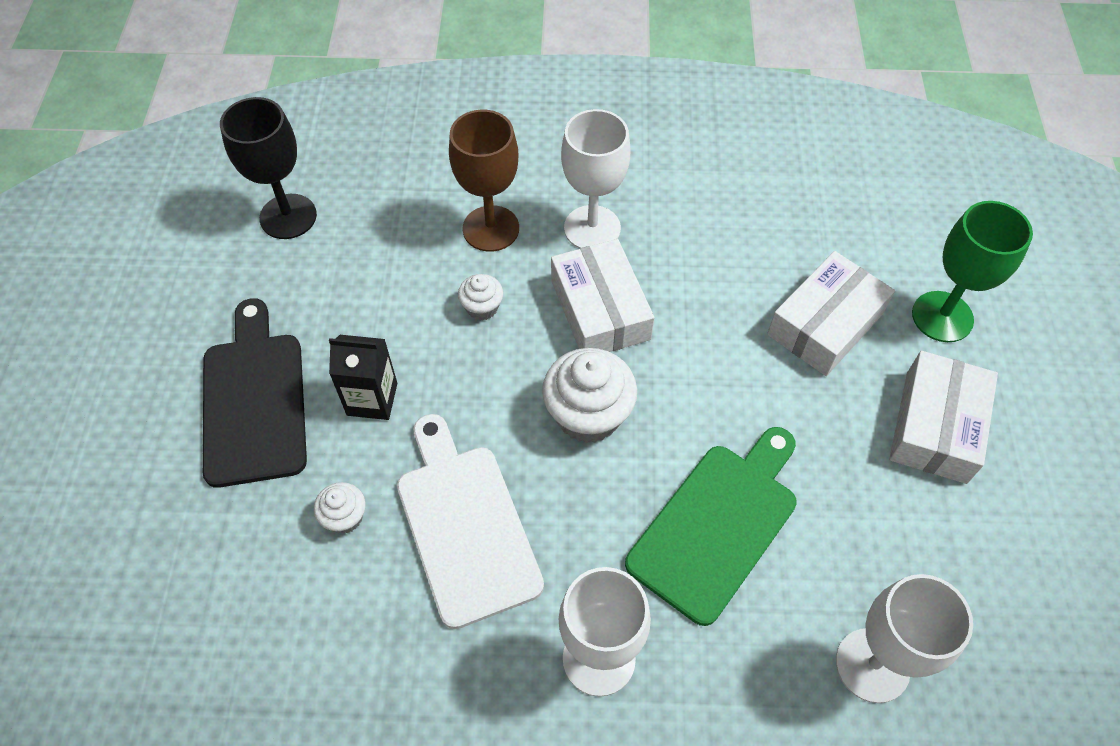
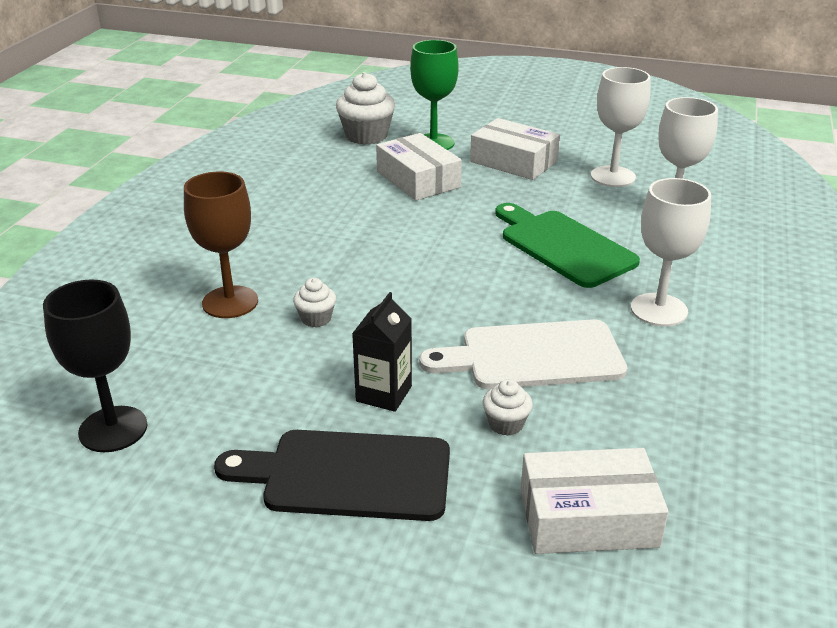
camera: 75 degrees left, 25 degrees down
(588, 415) = (451, 283): white cupcake -> white cupcake (366, 136)
(592, 228) = (268, 253): white goblet -> white goblet (613, 176)
(600, 310) = (353, 262): white box -> white box (588, 517)

